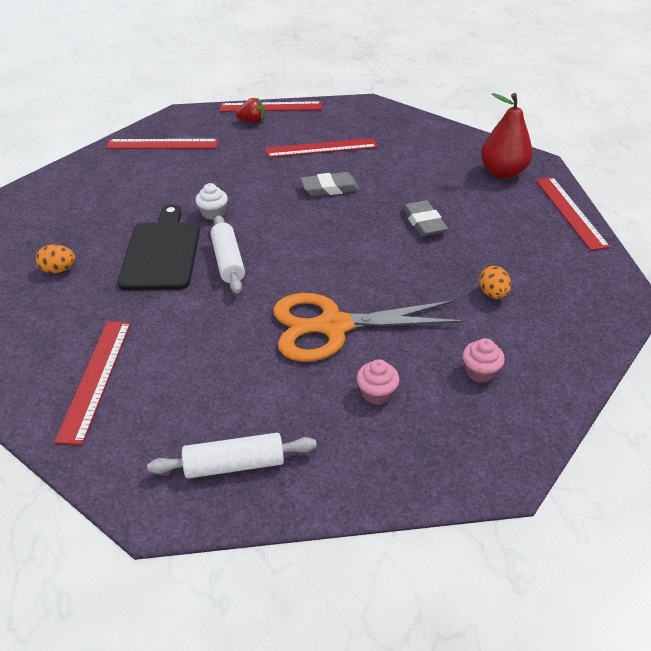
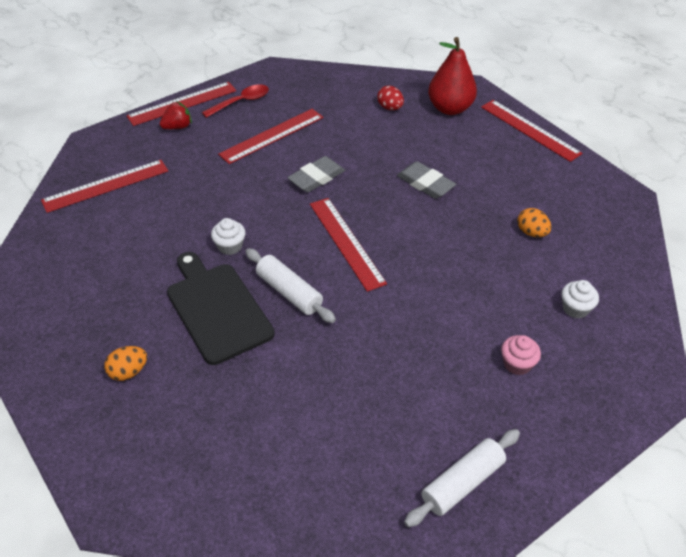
camera: 30 degrees left, 5 degrees up
(95, 378) = (273, 466): red ruler -> red ruler (346, 242)
(318, 118) = (241, 102): none -> red spoon
(334, 326) = (434, 317): orange scissors -> none
(444, 157) = (390, 108): none -> red egg
(480, 372) = (575, 308): pink cupcake -> white cupcake

